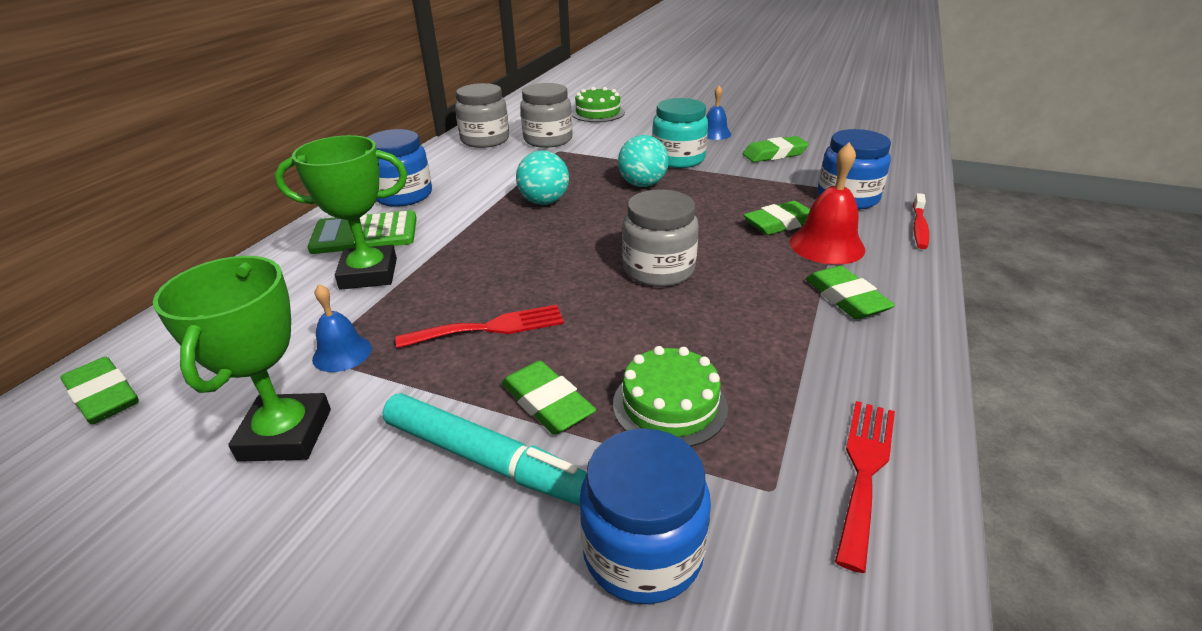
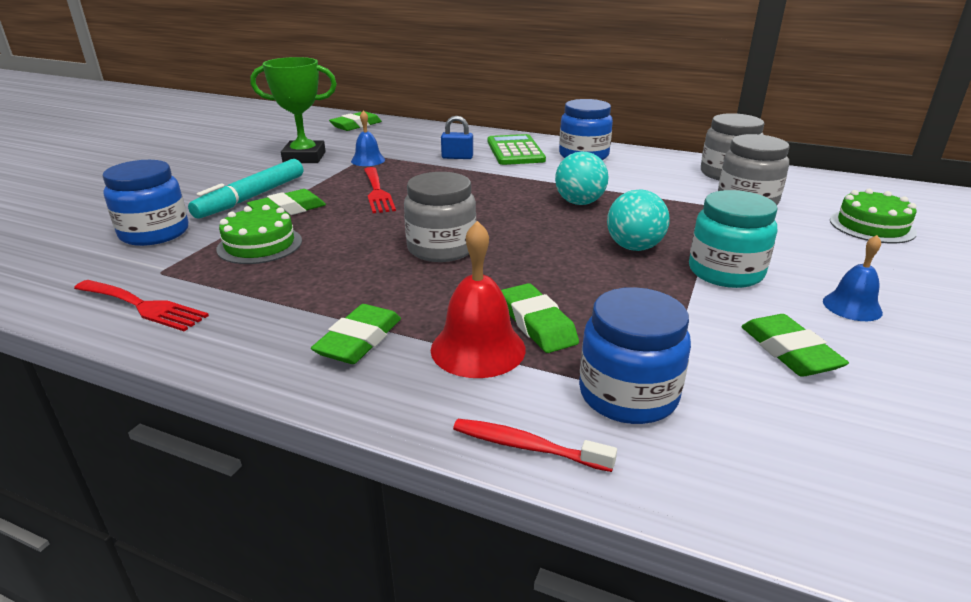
camera: 90 degrees right, 5 degrees down
(369, 274) = (457, 157): green trophy -> blue padlock
(846, 298) = (359, 340): green eraser -> green eraser turned 45 degrees counterclockwise

